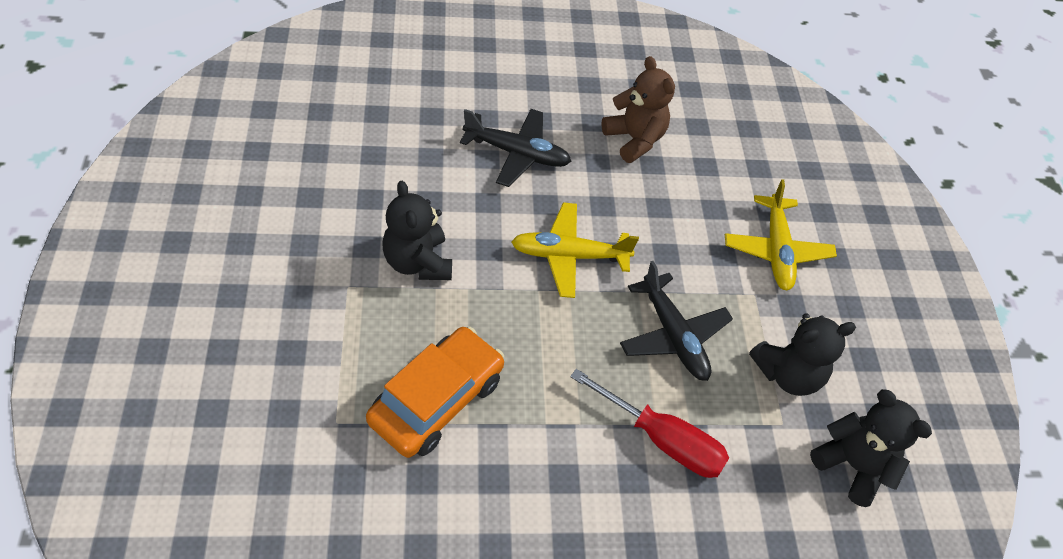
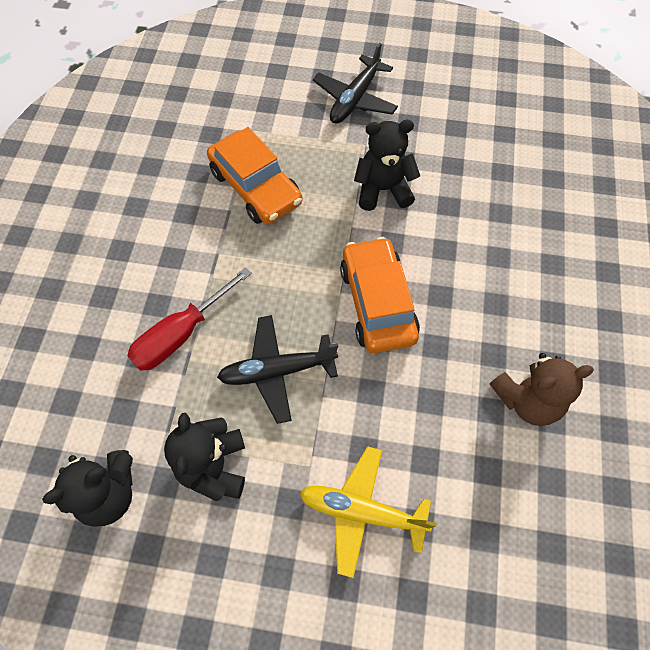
camera: 110 degrees right, 10 degrees up
(517, 153) = (504, 282): black plane -> black plane (355, 99)
(569, 256) = (377, 302): yellow plane -> orange car

